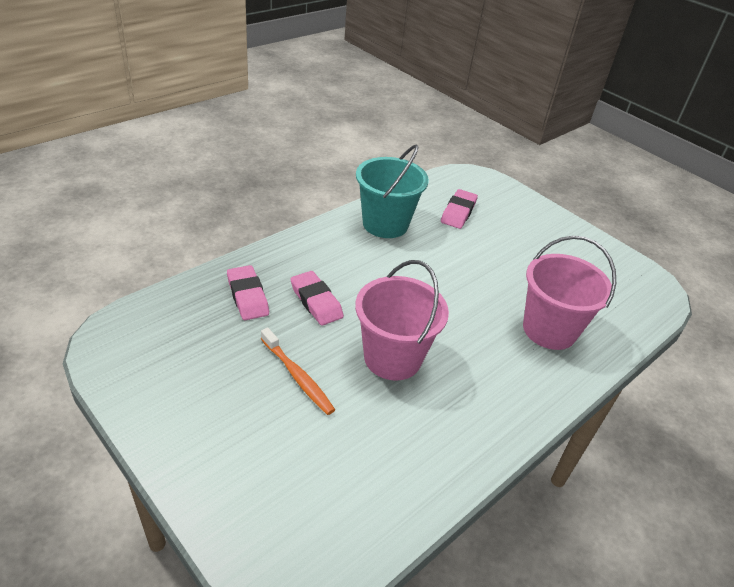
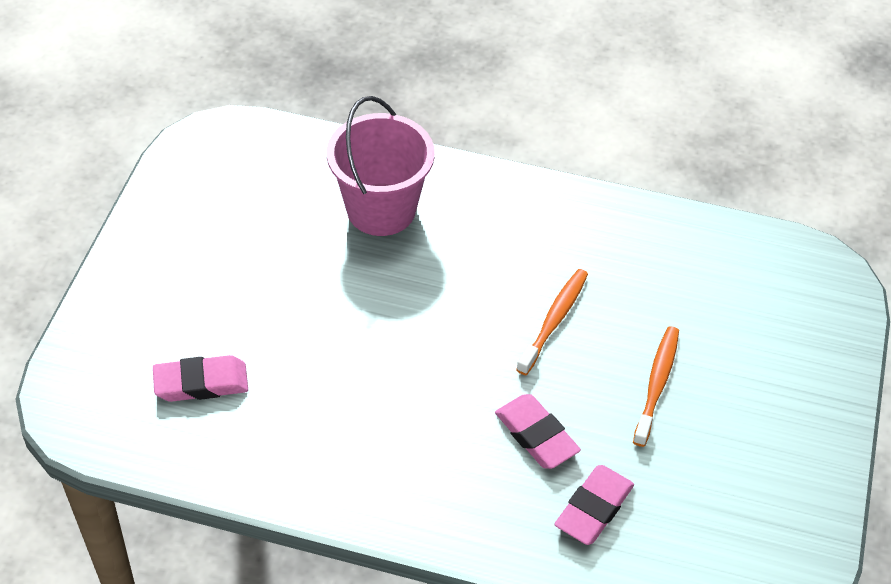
camera: 120 degrees left, 10 degrees up
(316, 301) = (536, 435): pink eraser -> pink eraser turned 60 degrees counterclockwise
(385, 224) = (309, 452): turquoise bucket -> none
(392, 358) = (554, 320): pink bucket -> orange toothbrush

